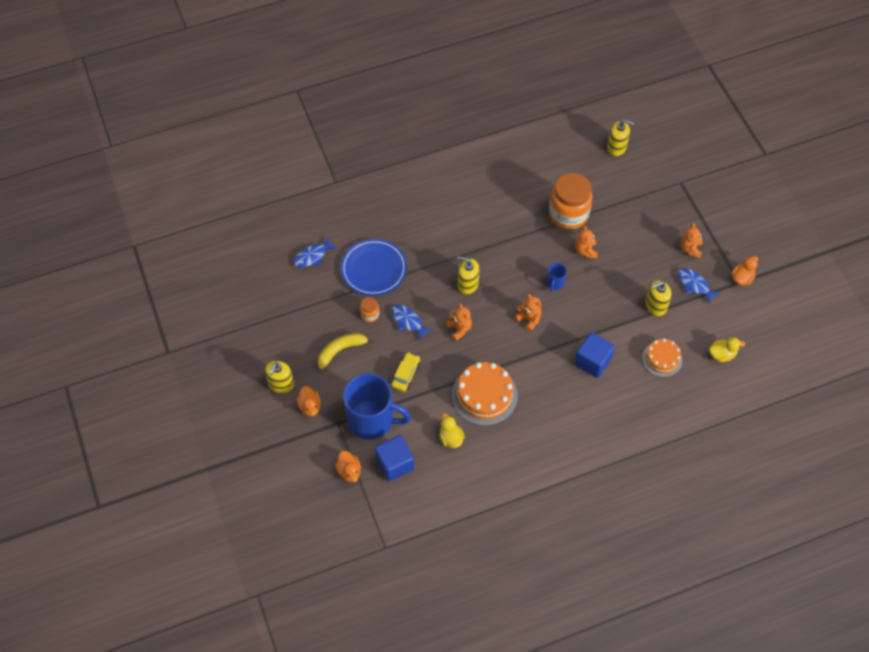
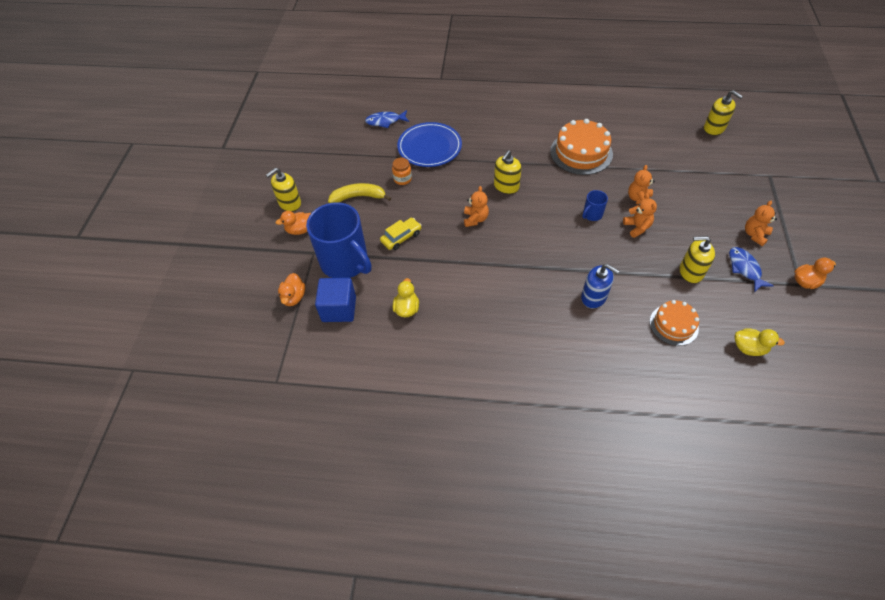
camera: 30 degrees right, 5 degrees down
(310, 406) = (300, 230): orange duck -> orange duck turned 60 degrees clockwise
(408, 321) = (432, 196): blue fish -> none
(467, 284) = (506, 186): yellow soap dispenser -> yellow soap dispenser turned 105 degrees counterclockwise
(484, 395) = (464, 284): orange cake -> orange cake (581, 152)
(529, 319) = (548, 235): orange teddy bear -> orange teddy bear (637, 227)
(568, 214) = (636, 164): orange jar -> none
(592, 361) = (593, 297): blue cube -> blue soap dispenser

